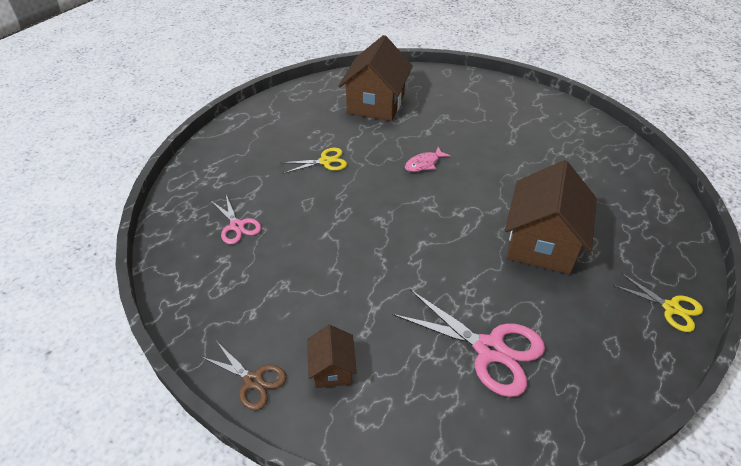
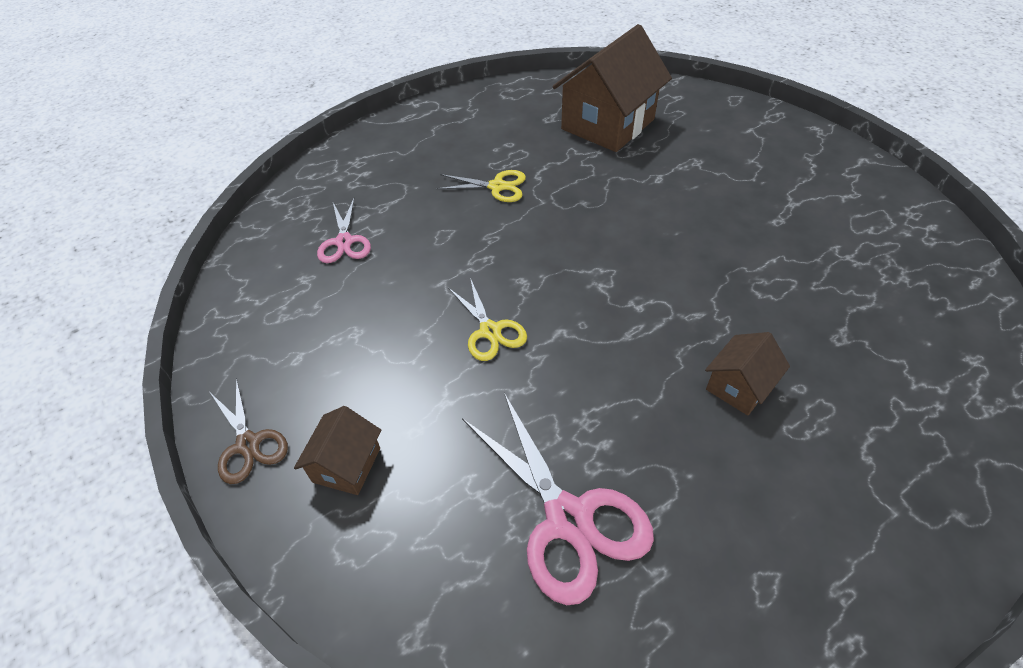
camera: 25 degrees right, 5 degrees up
(424, 164) = (627, 222): pink fish -> none
(542, 243) = (739, 386): brown house -> brown house, size x0.49
(671, 308) = (906, 563): yellow scissors -> yellow scissors (490, 331)

